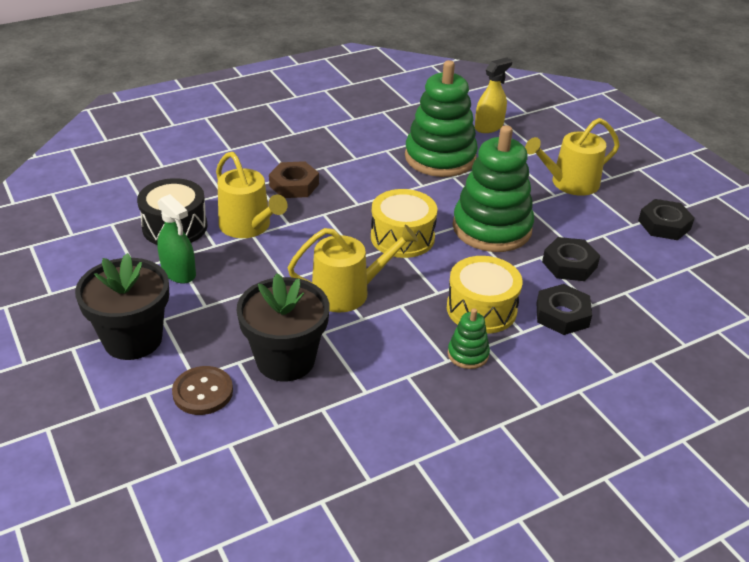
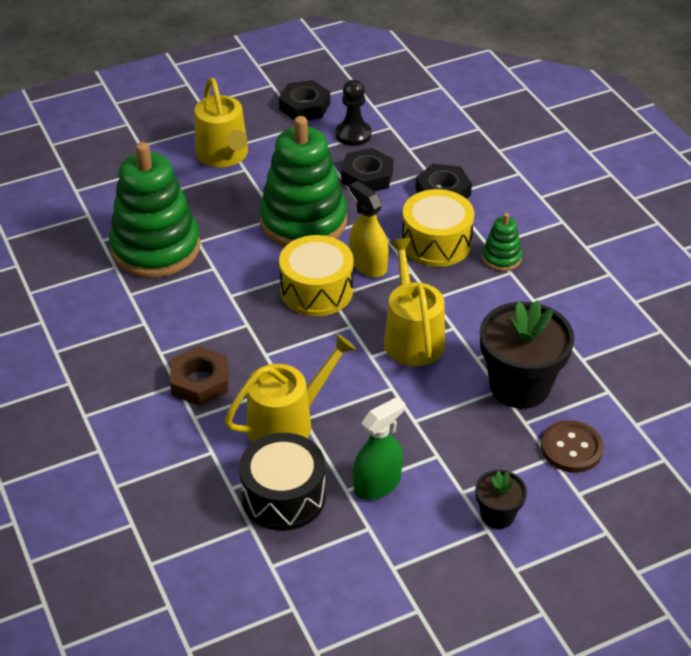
camera: 85 degrees left, 5 degrees up
(133, 339) = (497, 515): black flower pot -> black flower pot, size x0.51
(489, 126) = (91, 201): yellow spray bottle -> yellow spray bottle (368, 265)
(632, 255) = (353, 134): none -> black pawn

